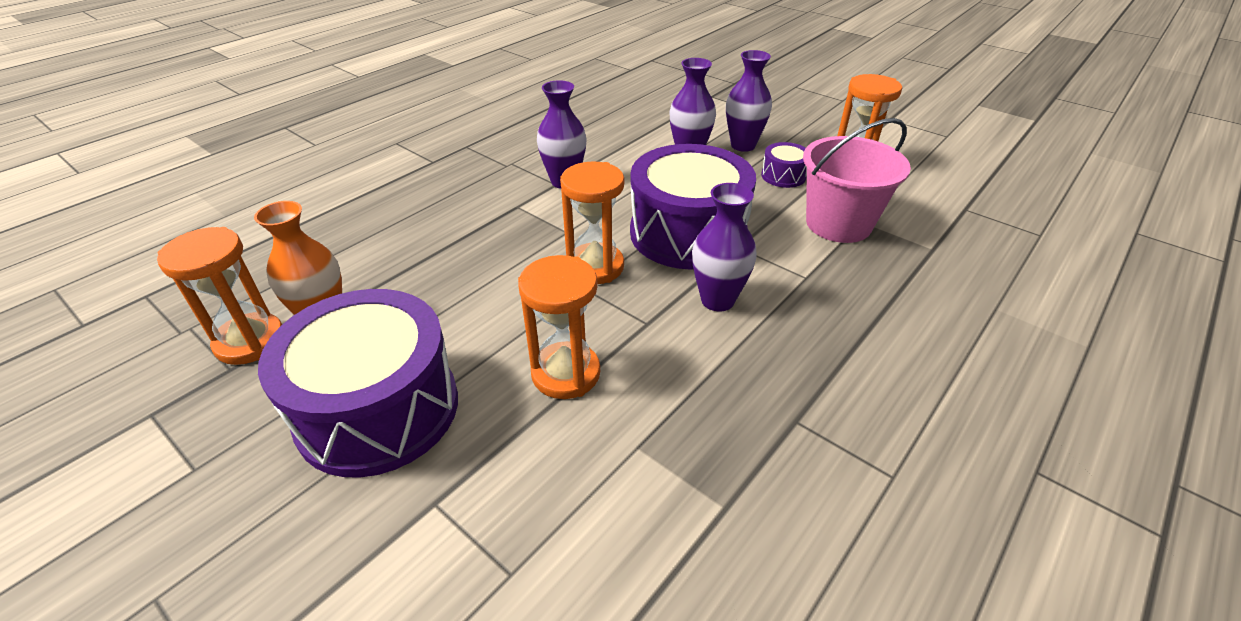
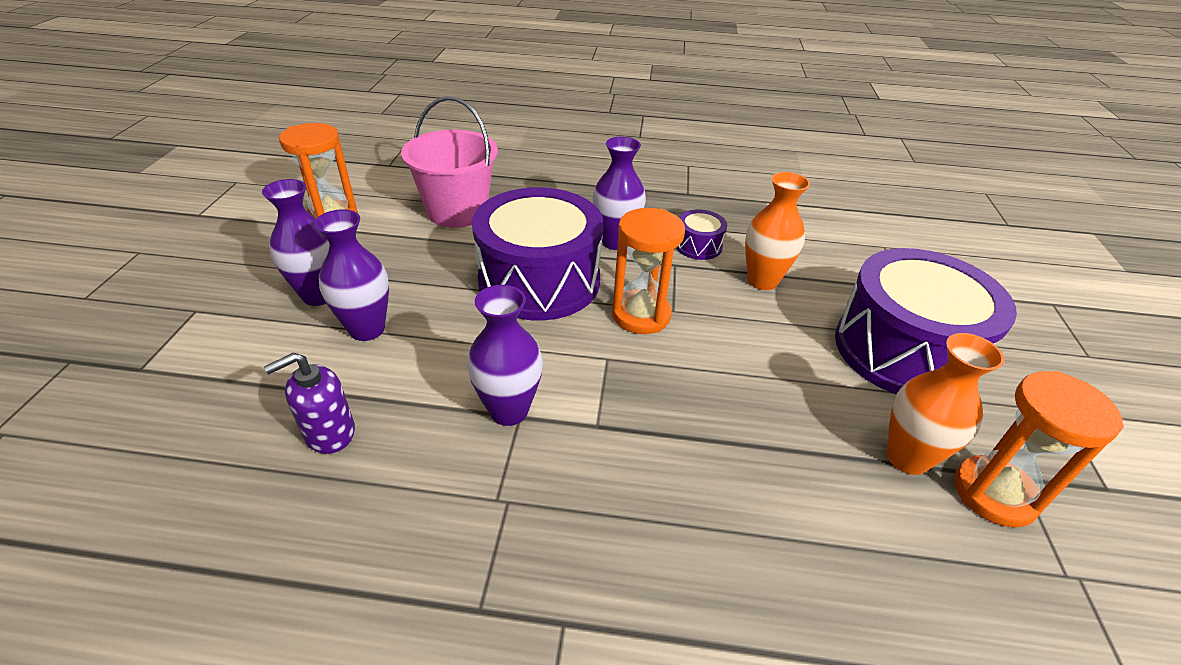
camera: 125 degrees left, 0 degrees up
(566, 373) = (762, 281): orange hourglass -> orange vase
(609, 132) = (329, 432): none -> purple soap dispenser
(783, 176) = (384, 253): purple drum -> purple drum (698, 246)

